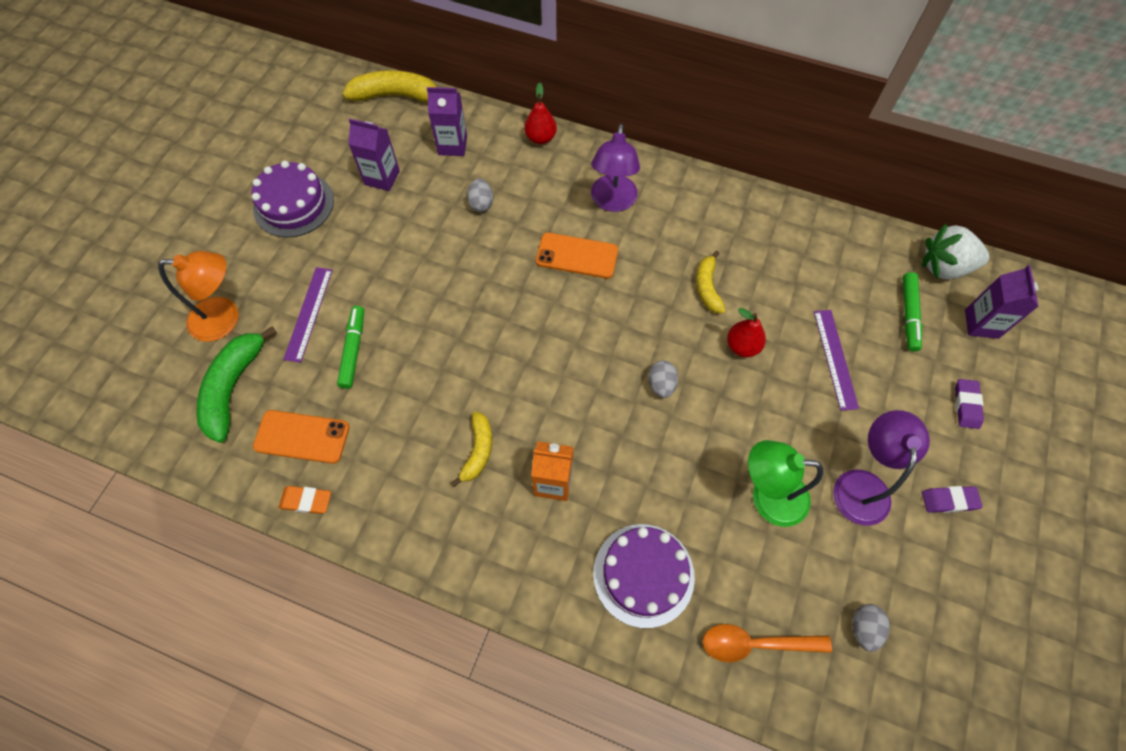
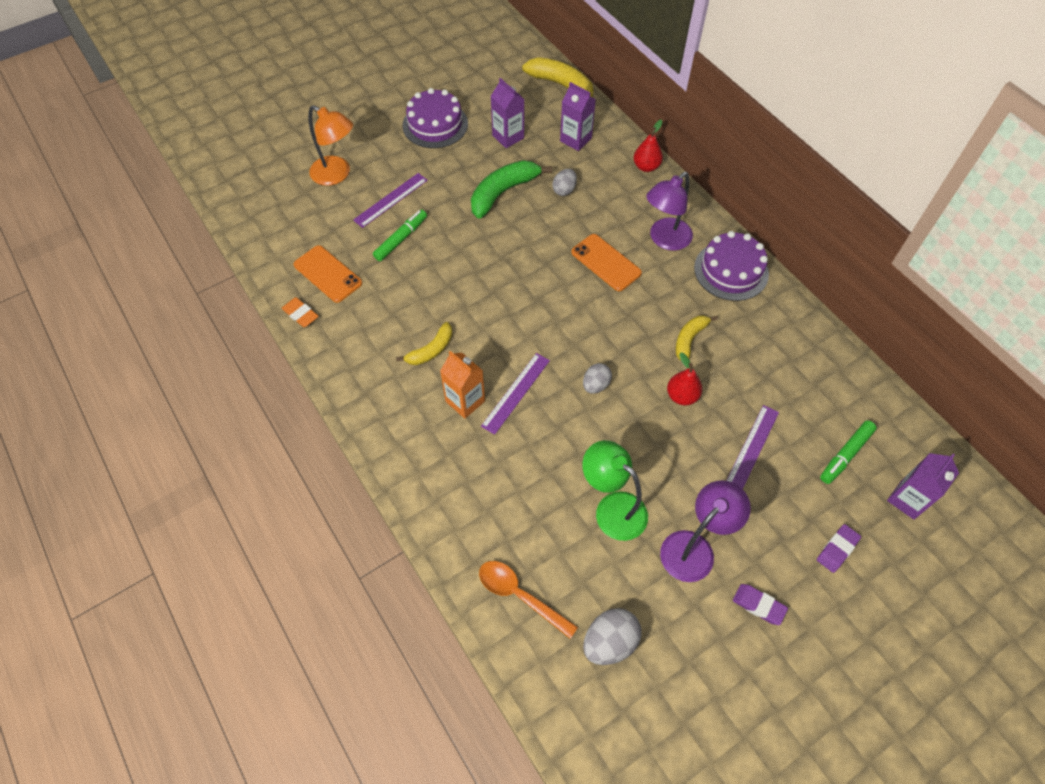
camera: 35 degrees right, 5 degrees down
(234, 387) = (310, 220): green banana -> green banana (503, 192)
(594, 441) = (516, 392): none -> purple ruler
(643, 574) = (478, 499): purple cake -> purple cake (731, 270)
(863, 628) = (609, 642): grey egg -> grey egg, size x1.54
(944, 267) = (912, 438): white strawberry -> none

